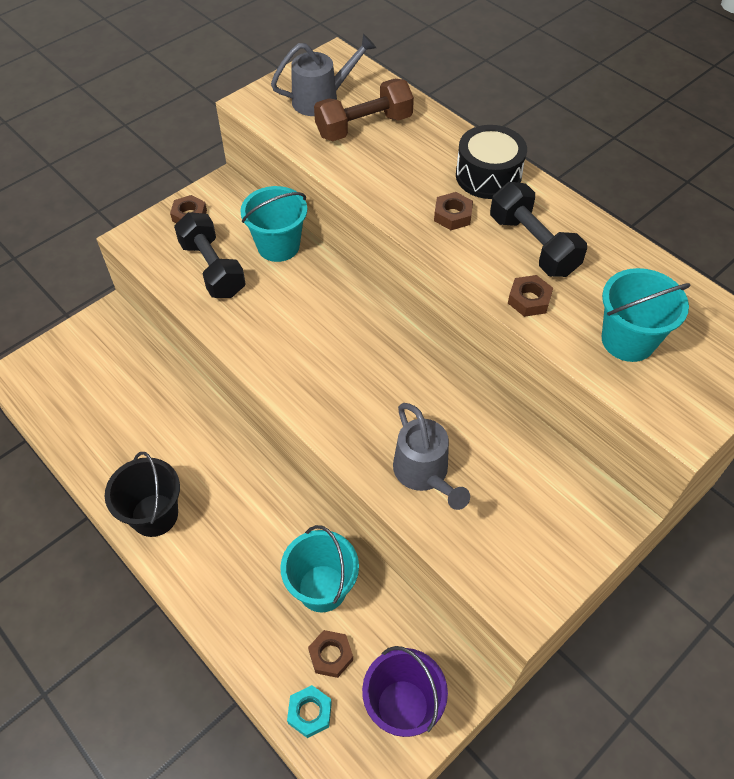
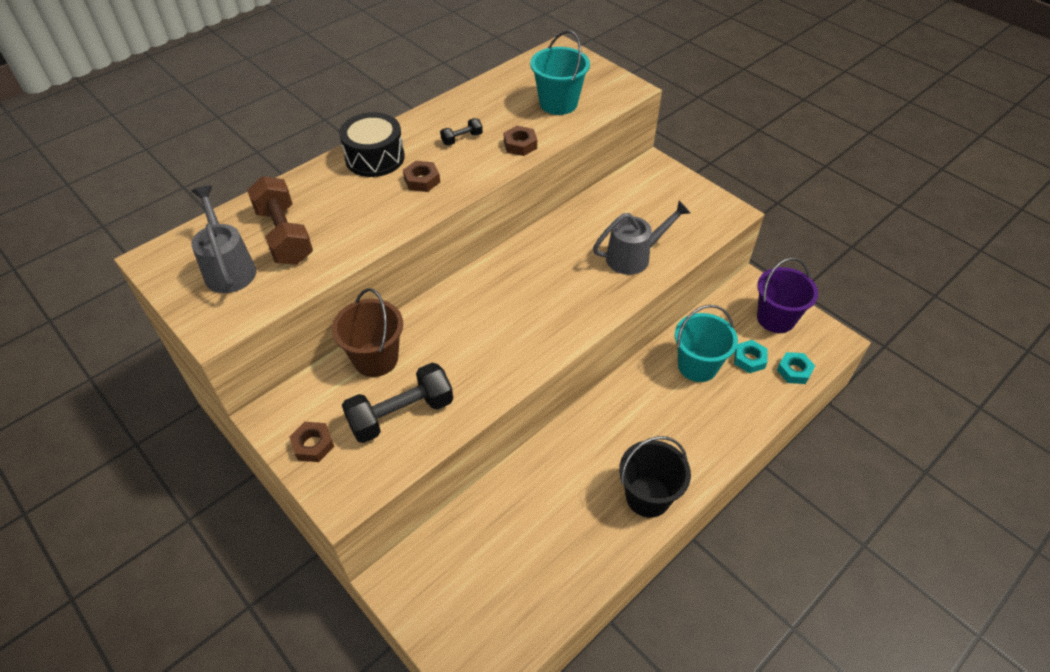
camera: 90 degrees left, 5 degrees down
(278, 246) = (375, 359): turquoise bucket -> brown bucket
(330, 655) = (749, 359): brown nut -> turquoise nut
(532, 245) = (462, 139): black dumbbell -> black dumbbell, size x0.47

